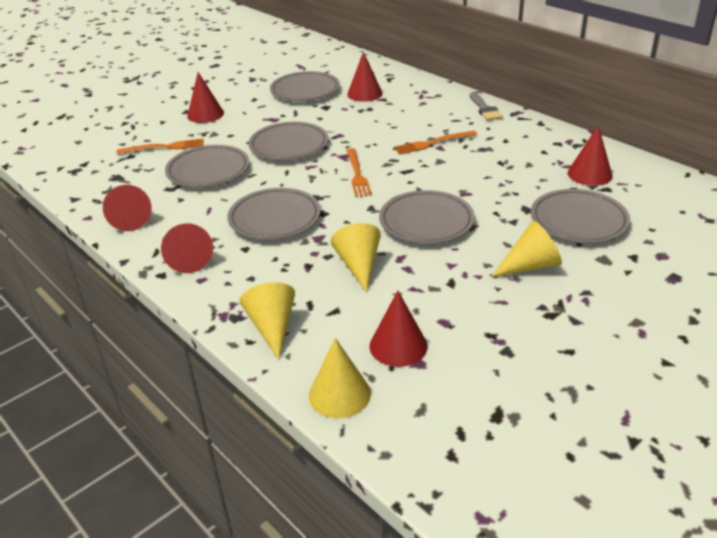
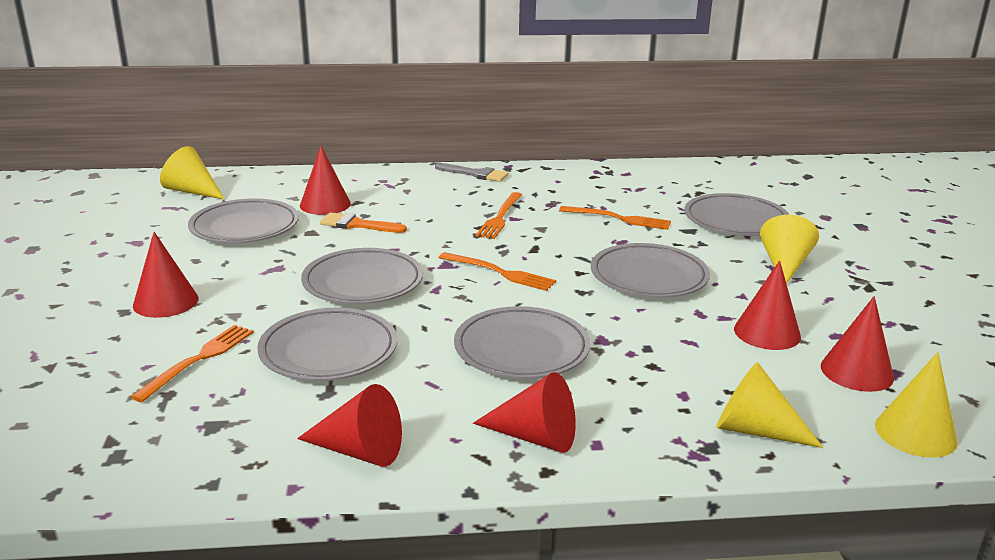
camera: 55 degrees left, 10 degrees down
(354, 113) = (357, 225): none -> orange brush
(359, 265) = (687, 338): yellow cone -> yellow cone (192, 191)
(500, 178) = (619, 218): none -> orange fork
(589, 174) = (666, 187): red cone -> red cone (767, 332)

